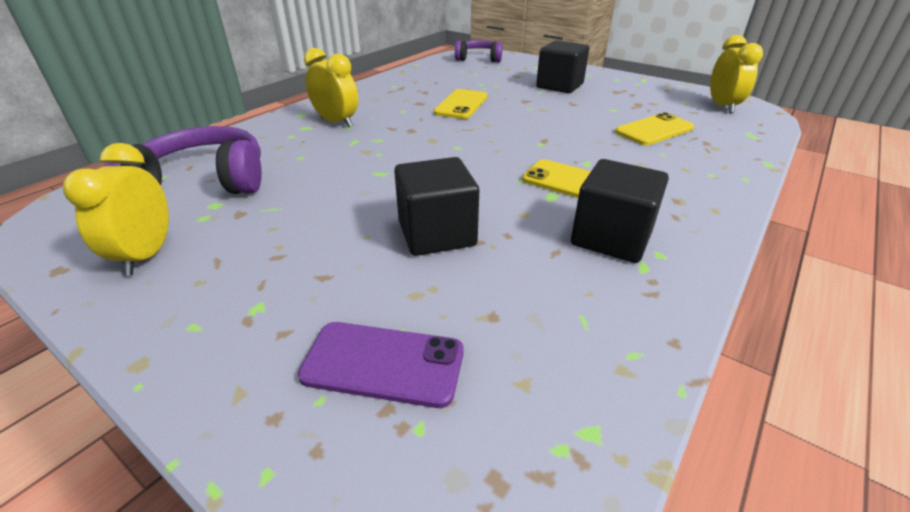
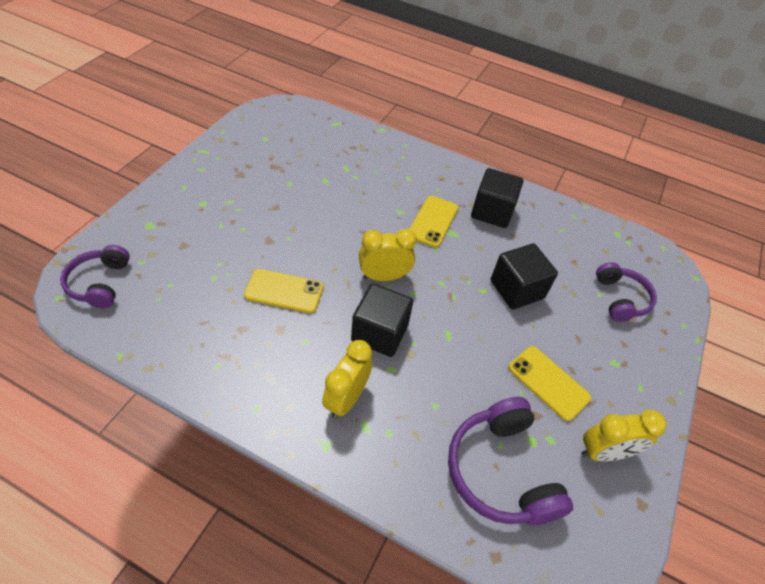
camera: 105 degrees left, 15 degrees up
(383, 363) = (620, 299): purple phone -> purple headphones
(559, 86) = (222, 212): black cube -> black cube (379, 333)
(654, 130) = (333, 168): yellow phone -> yellow phone (548, 383)
(722, 106) = (278, 122): yellow clock -> yellow clock (384, 276)

